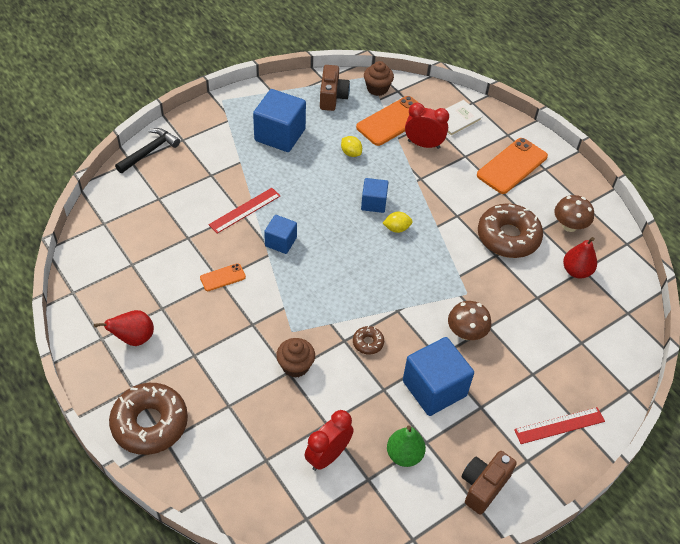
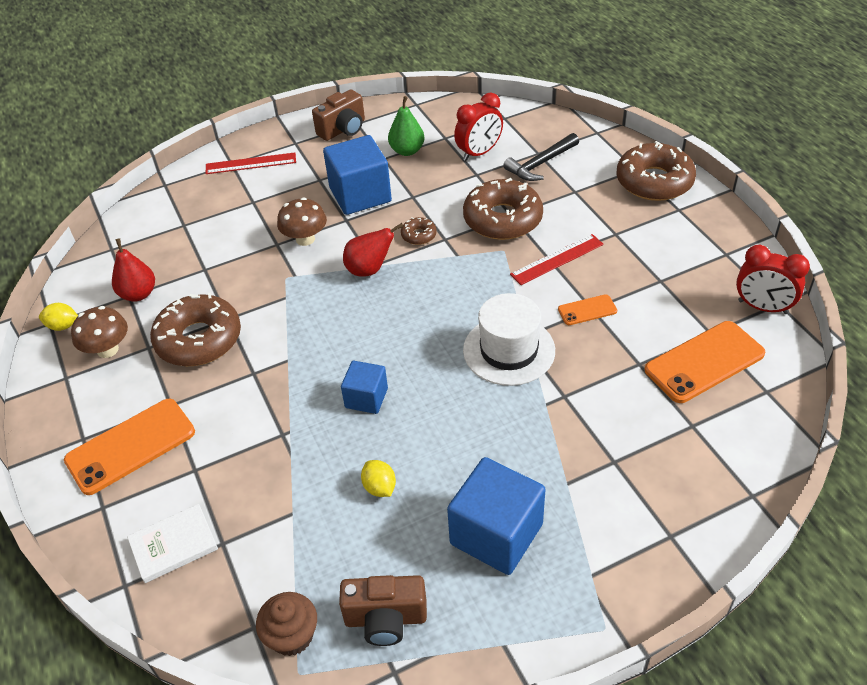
camera: 165 degrees left, 5 degrees down
(134, 338) = (688, 252): red pear -> red pear (369, 269)
(149, 151) = (725, 514): black hammer -> black hammer (540, 164)
(244, 210) = (559, 398): red ruler -> red ruler (557, 259)
(280, 242) = (509, 350): blue cube -> white hat
(295, 366) = (502, 219): brown cupcake -> brown donut
(332, 97) = (385, 619): brown camera -> brown camera turned 105 degrees counterclockwise
(393, 121) = (288, 550): orange phone -> orange phone (704, 362)
(397, 228) = (344, 359): yellow lemon -> yellow lemon (63, 326)
(423, 144) = (253, 496): red clock -> red clock (762, 307)

